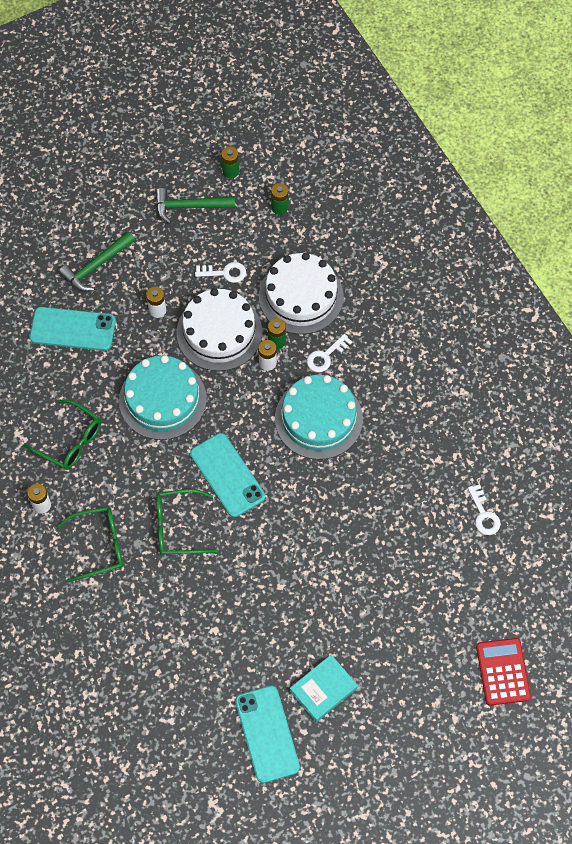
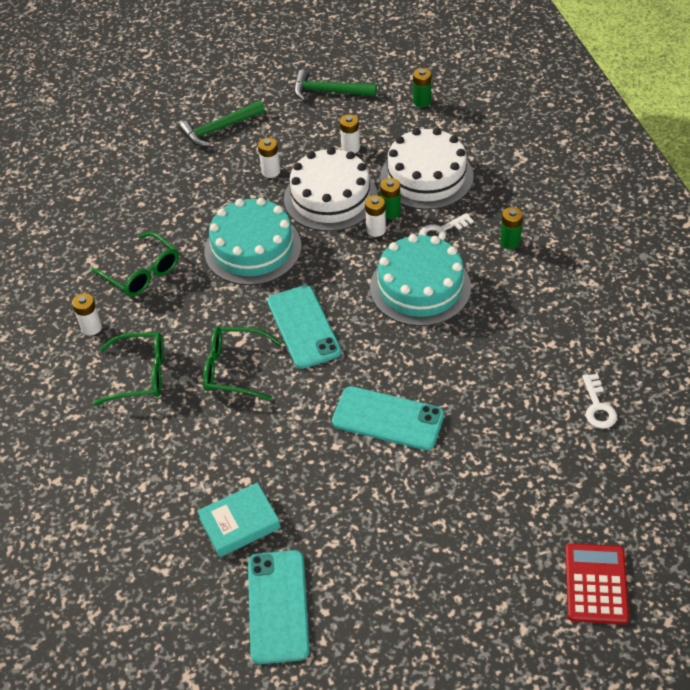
camera: 15 degrees right, 15 degrees down
(73, 329) = (178, 177): turquoise phone -> turquoise phone (388, 418)
(225, 273) = (350, 148): white key -> white battery
(230, 171) = (378, 68): green battery -> green battery (510, 242)
(323, 689) = (361, 567): turquoise book -> turquoise book (239, 523)

